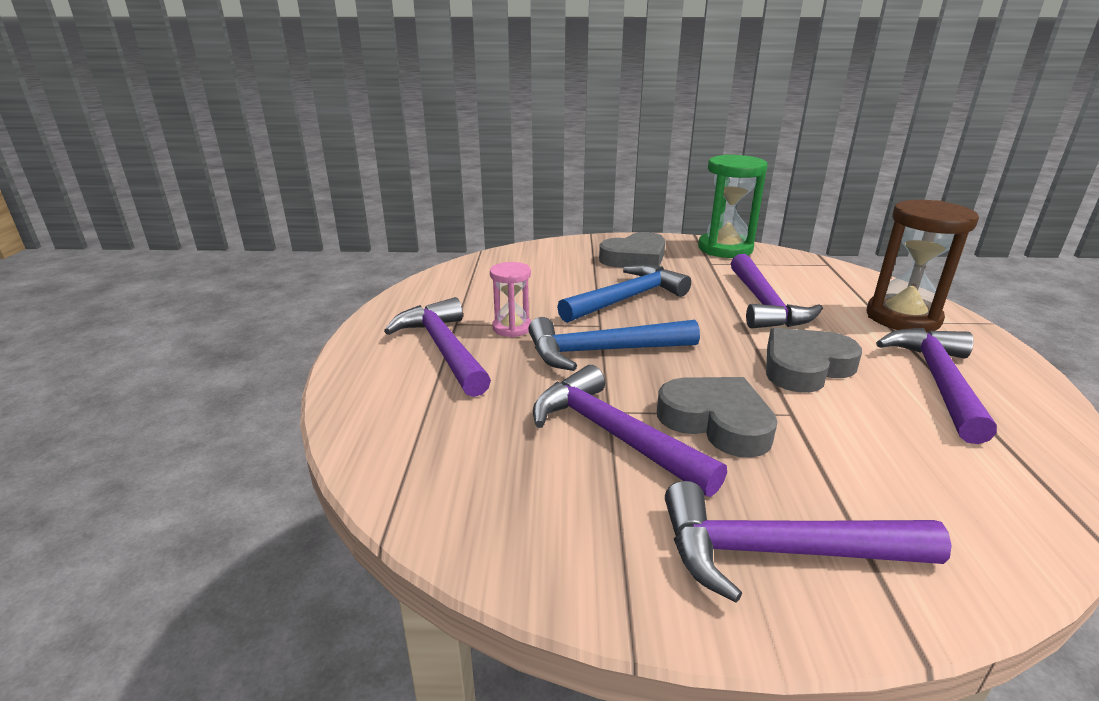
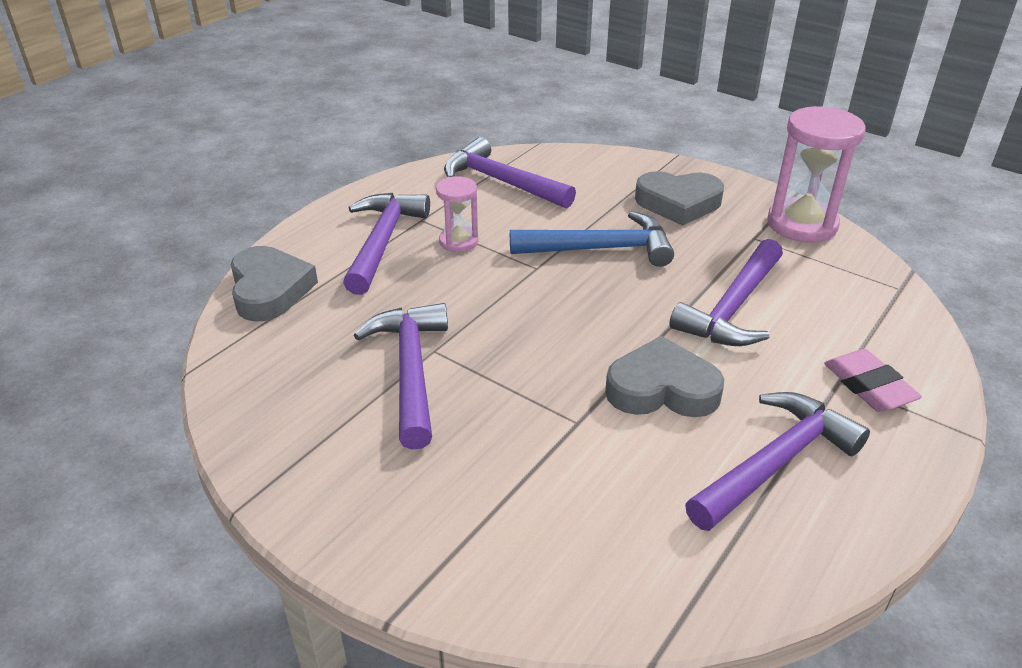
camera: 35 degrees right, 10 degrees up
(602, 351) = (501, 295): blue hammer -> none
(716, 422) = (503, 398): grey heart -> grey heart (270, 290)
(725, 249) = (802, 224): green hourglass -> pink hourglass
(779, 552) = (401, 508): purple hammer -> purple hammer (501, 182)
(902, 318) = (869, 386): brown hourglass -> pink eraser

